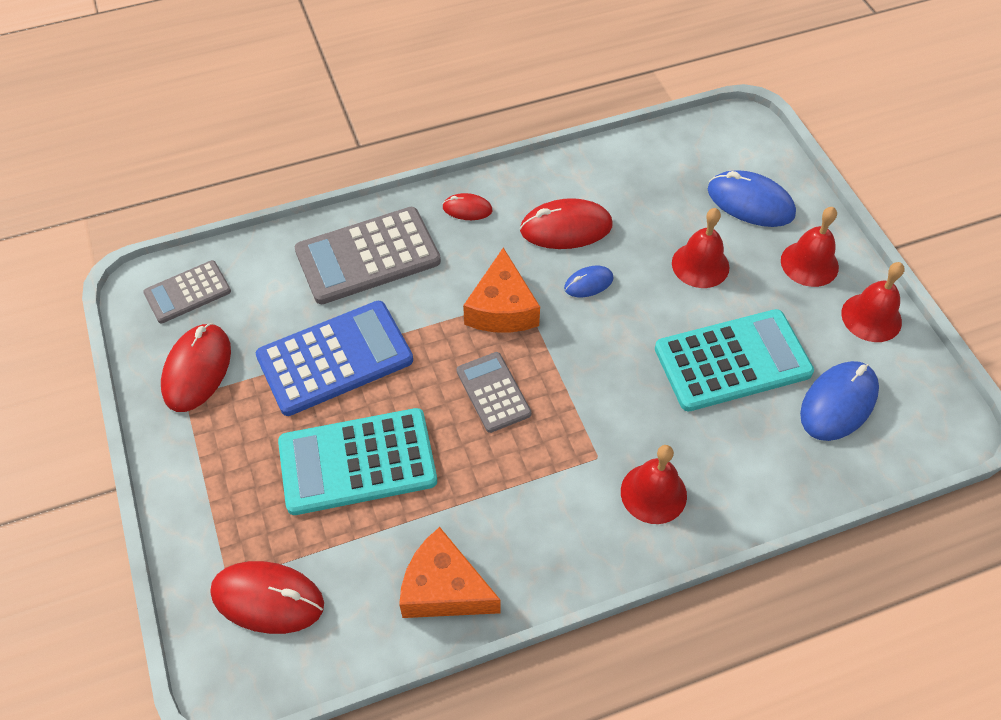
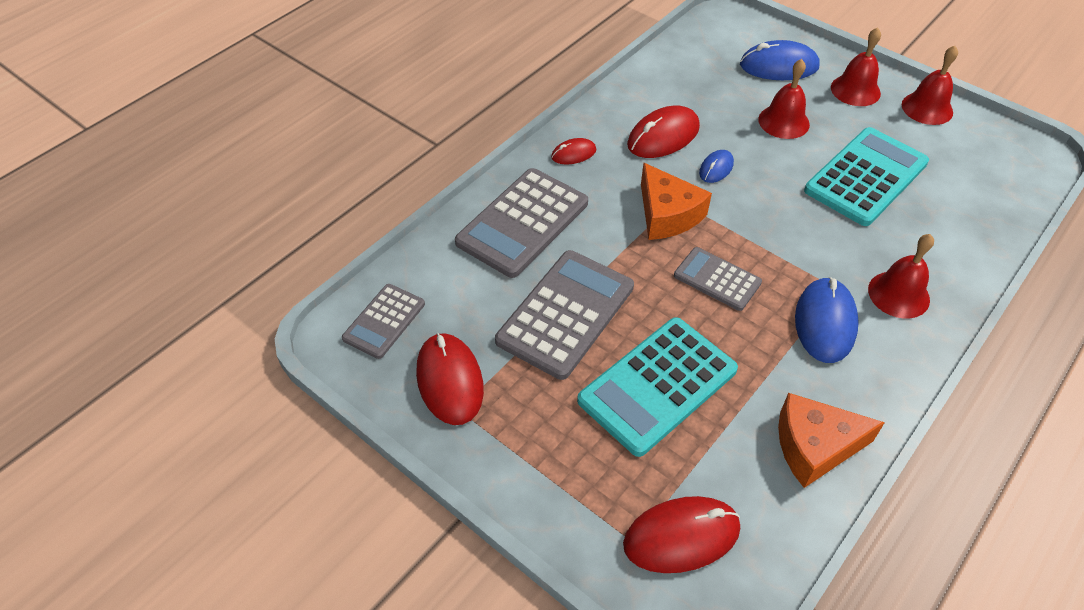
camera: 30 degrees left, 5 degrees down
(335, 358) = (565, 314): blue calculator -> grey calculator
(838, 403) = (959, 173): blue mouse -> blue mouse (825, 322)

